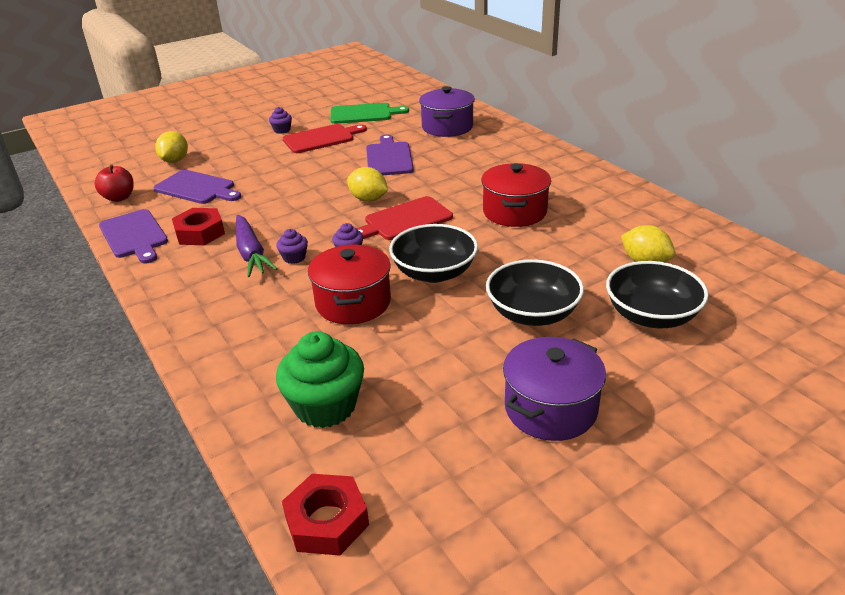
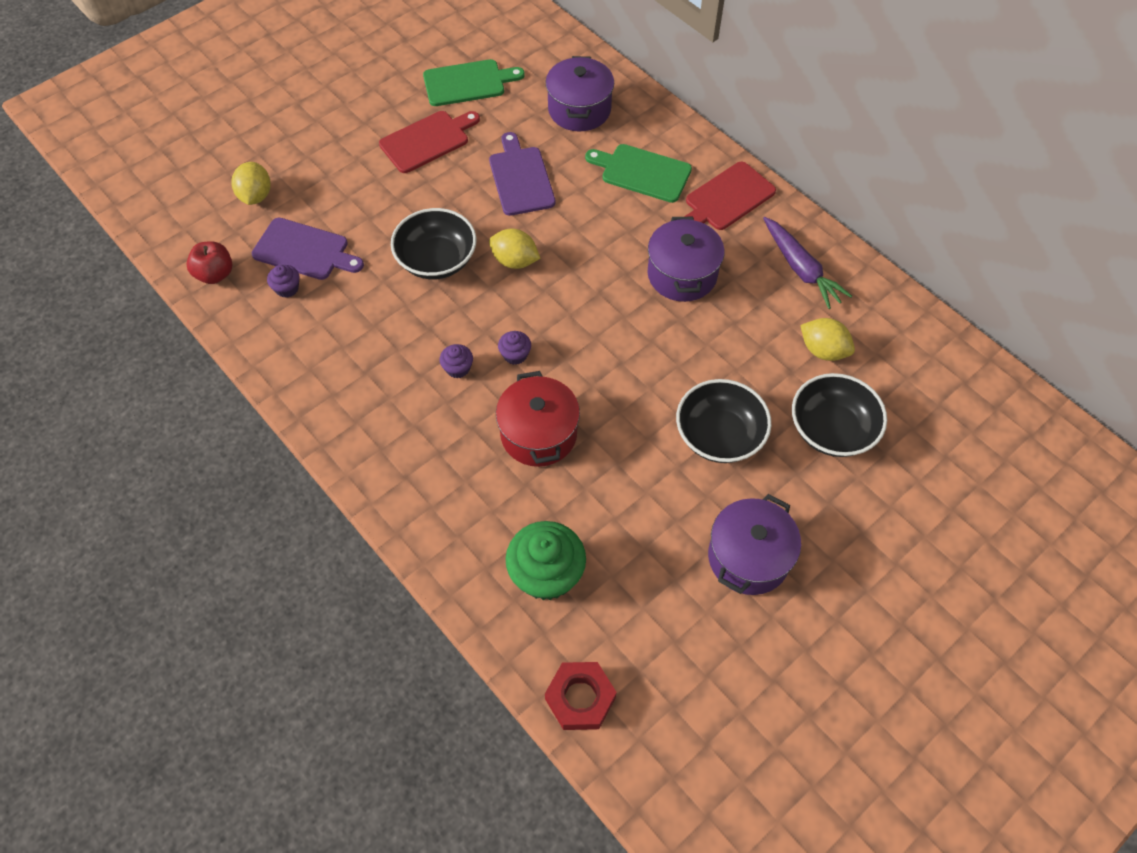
camera: 10 degrees left, 25 degrees up
(134, 236) = (263, 343): purple cutting board -> none
(200, 233) = (338, 333): red nut -> none
(251, 253) = (408, 364): purple carrot -> purple carrot (801, 269)
(282, 130) = (372, 123): purple cupcake -> purple cupcake (287, 288)
(405, 220) = (564, 296): red cutting board -> red cutting board (727, 198)
(434, 272) = (612, 382): black bowl -> black bowl (437, 260)
(491, 158) = (642, 172): none -> green cutting board
(514, 212) = (682, 274): red pot -> purple pot

